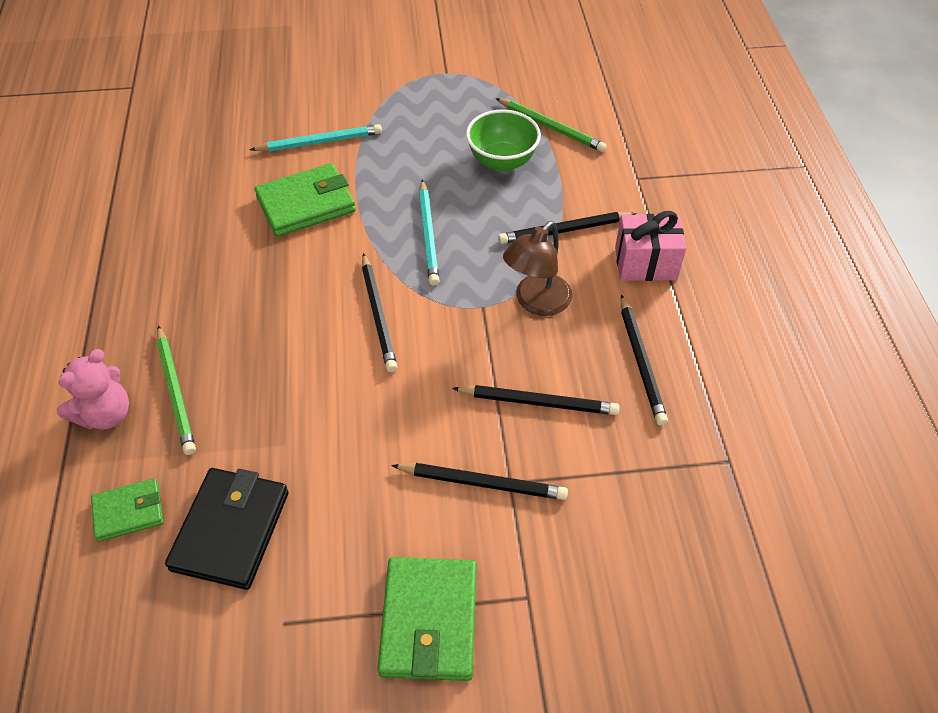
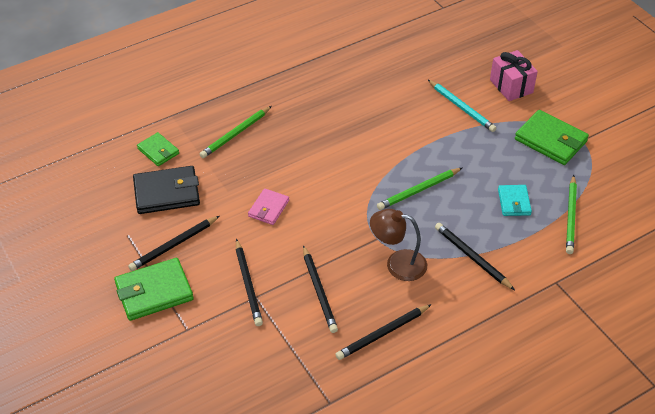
camera: 65 degrees right, 5 degrees down
(106, 414) = (207, 115): pink teddy bear -> none
(306, 204) = (403, 125): green wallet -> green wallet (550, 140)
(354, 405) = (268, 208): none -> pink wallet
(378, 314) = (339, 192): black pencil -> black pencil (174, 245)
(428, 234) = (419, 190): turquoise pencil -> green pencil
(502, 161) = (514, 202): green bowl -> turquoise wallet
(645, 263) = (472, 311): pink gift -> pink gift (511, 86)

